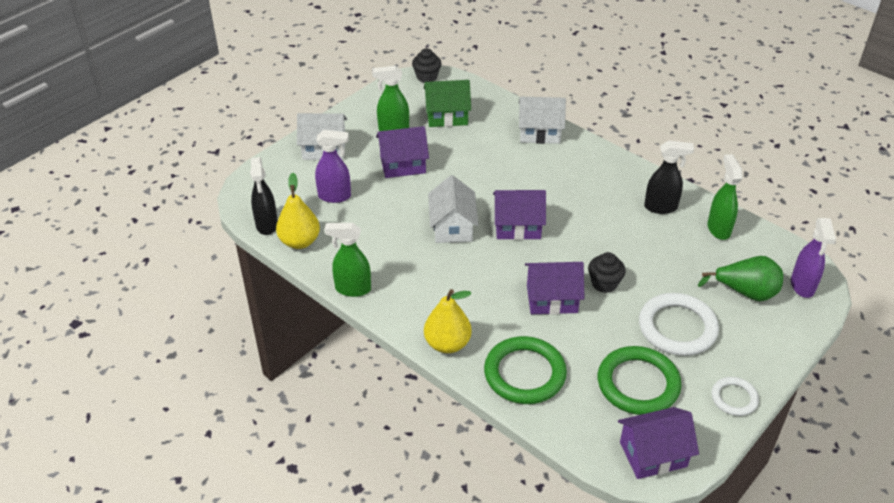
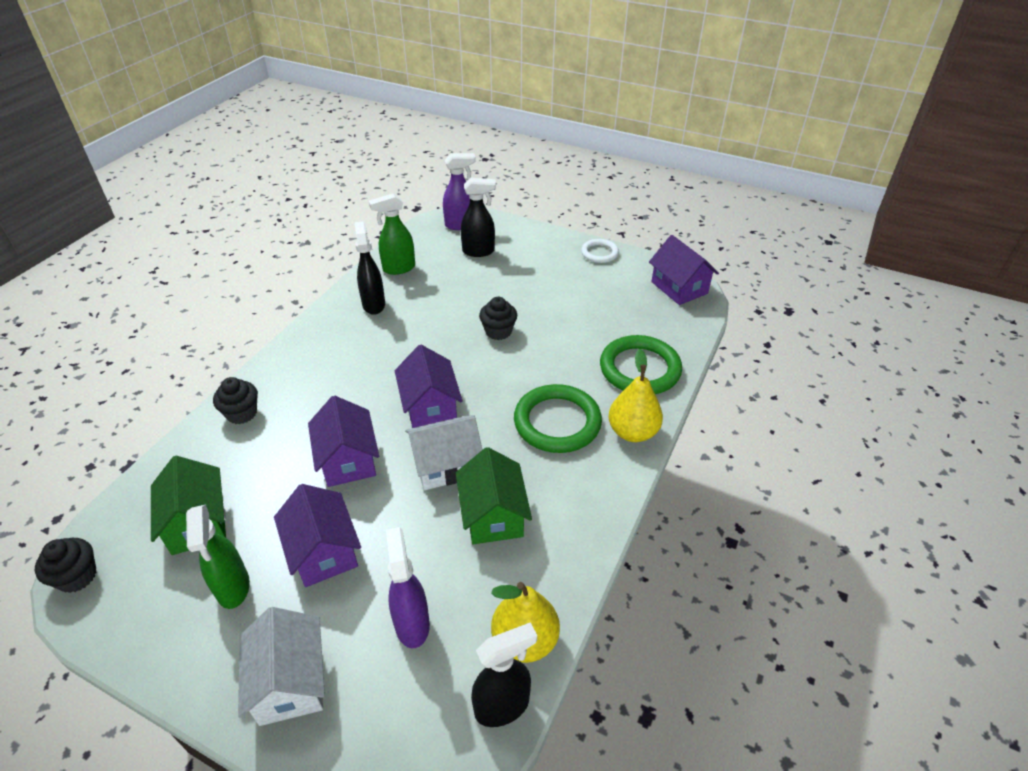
camera: 105 degrees left, 0 degrees up
(352, 289) = (591, 543): green spray bottle -> none
(397, 244) = (493, 515): none -> green house
(539, 133) = (242, 413): white house -> black cupcake
(552, 299) = (534, 364): purple house -> purple house (348, 460)
(638, 384) = (612, 300): green ring -> green ring (557, 422)
(677, 328) = (537, 284): white ring -> none
(745, 292) = (479, 251): green pear -> black spray bottle

